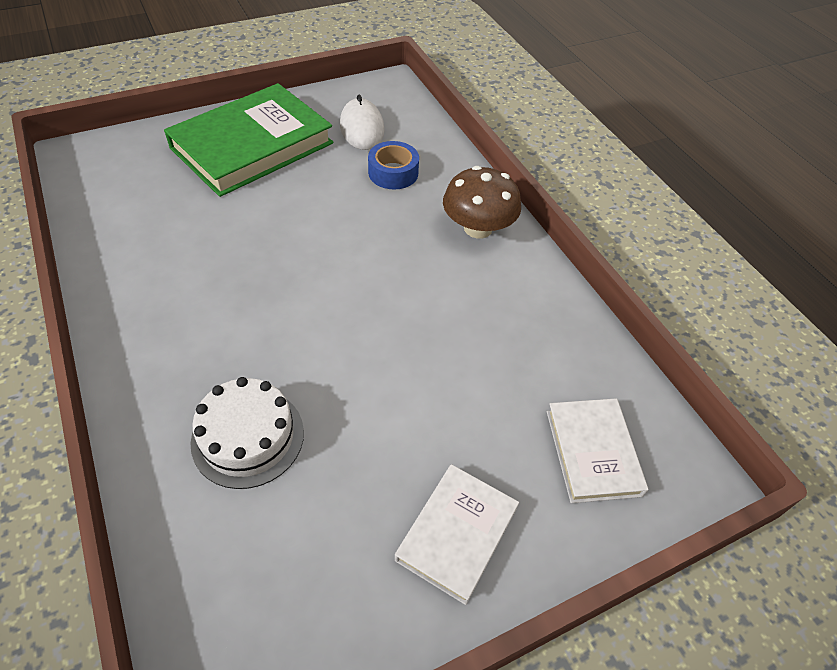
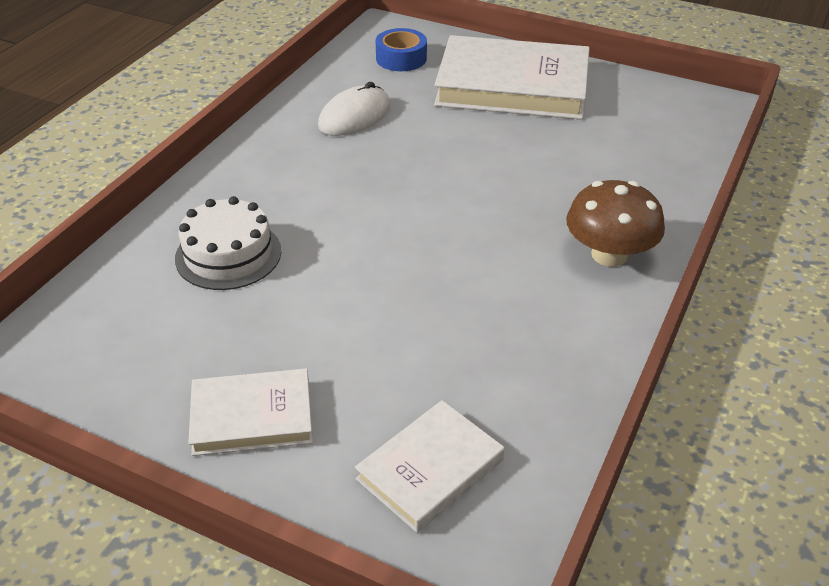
camera: 55 degrees right, 10 degrees down
(252, 145) = (512, 86): green book -> white book
(362, 128) = (628, 122): white mouse -> white mouse (354, 116)
(393, 173) = (600, 169): blue tape -> blue tape (401, 58)

